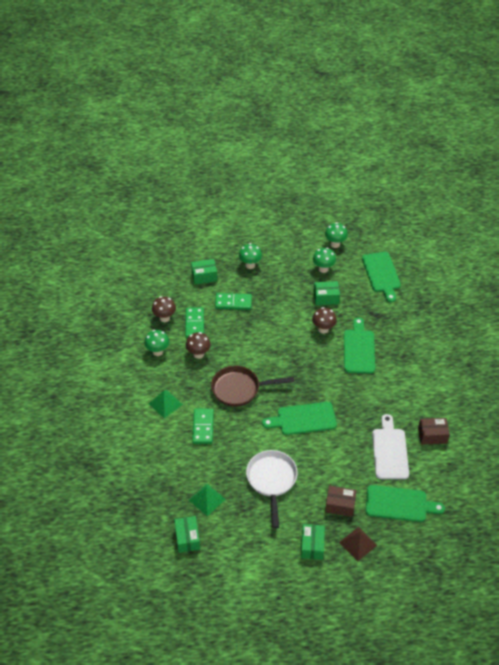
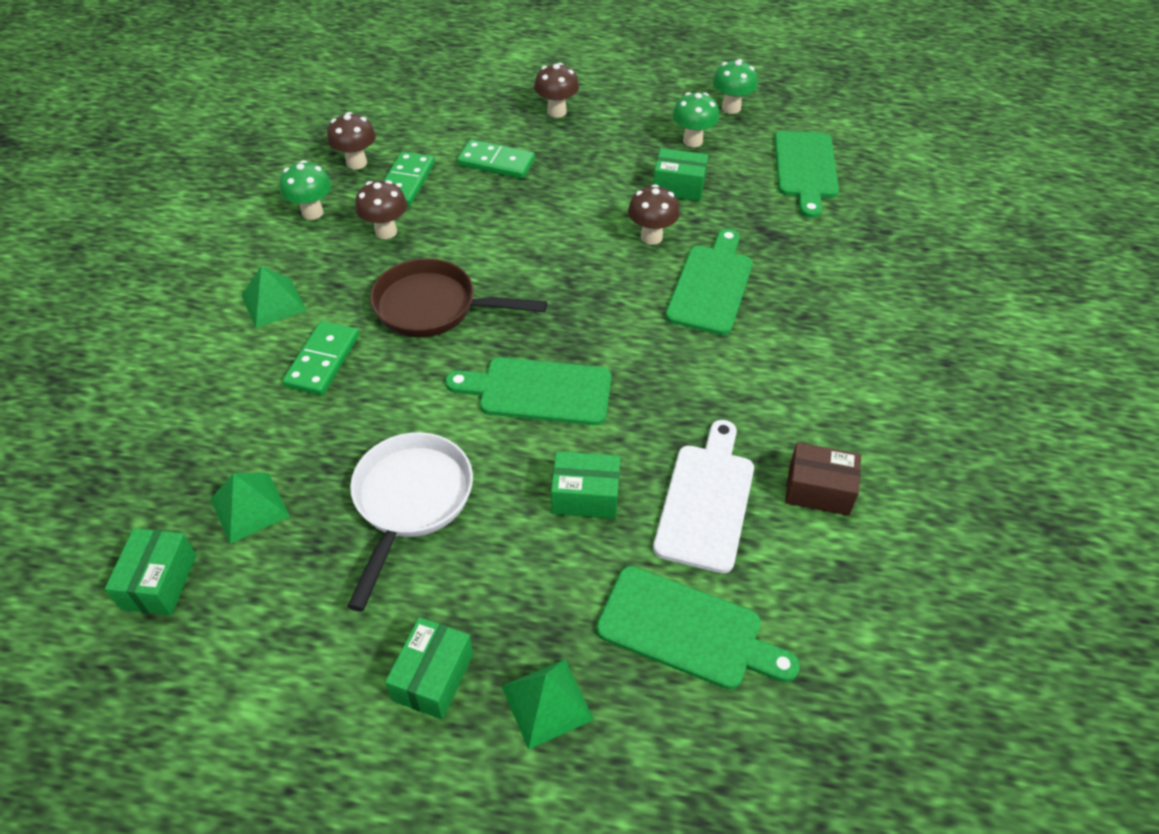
camera: 15 degrees right, 0 degrees up
(204, 276) = (464, 114): green box -> green box (585, 496)
(250, 265) = (556, 112): green mushroom -> brown mushroom
(340, 505) = (541, 596): brown box -> none
(358, 543) = (547, 702): brown pyramid -> green pyramid

